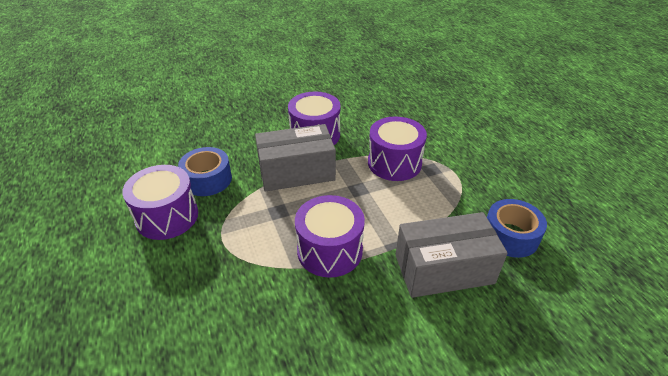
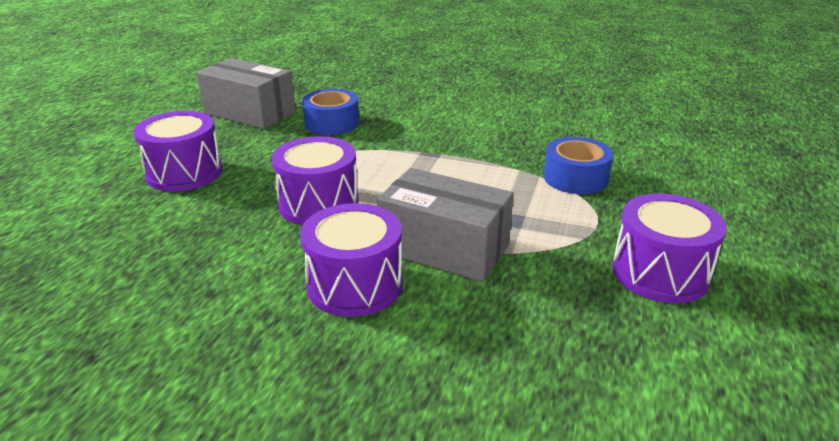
camera: 140 degrees left, 10 degrees down
(207, 179) = (578, 296): blue tape -> blue tape (575, 178)
(329, 250) = (492, 172): purple drum -> purple drum (184, 173)
(444, 269) = (414, 130): grey box -> grey box (249, 112)

